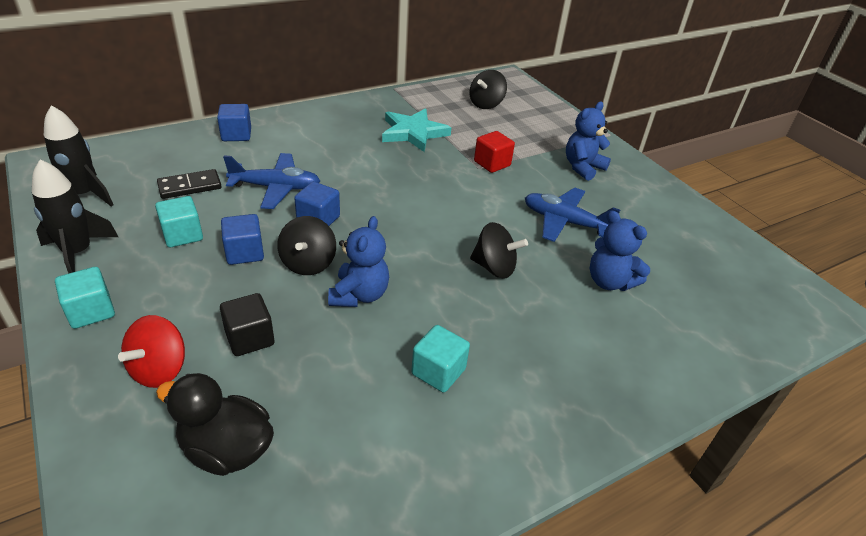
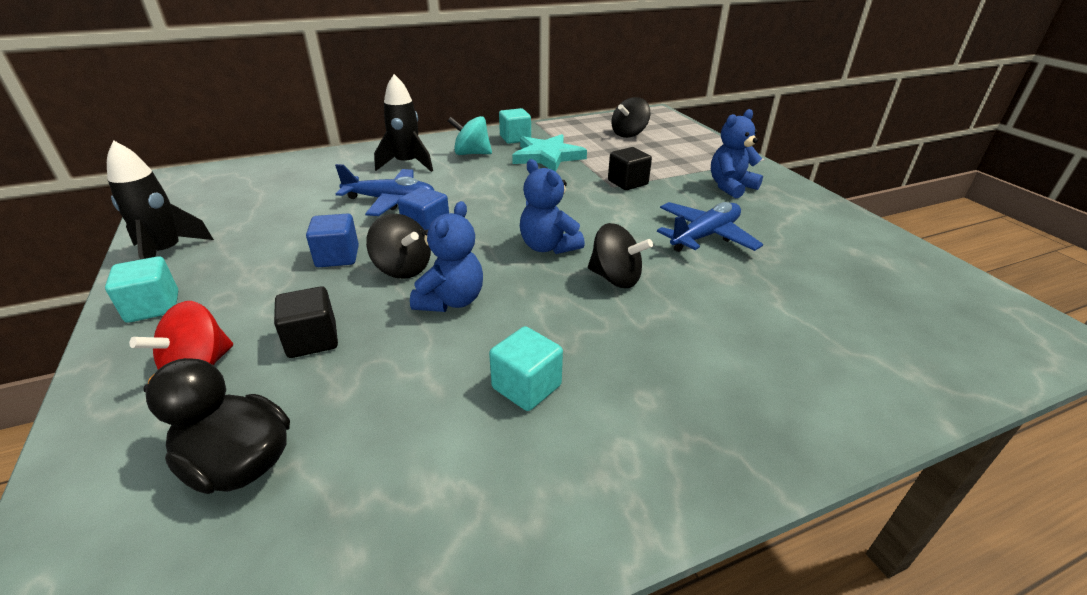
camera: 10 degrees right, 5 degrees down
(84, 195) = (197, 204): black rocket -> black rocket (407, 164)
(182, 235) = (279, 239): turquoise cube -> turquoise cube (515, 138)
(190, 186) = (304, 198): black domino -> none
(236, 135) = (366, 157): blue cube -> none
(308, 263) = (403, 268): black spinning top -> black spinning top turned 60 degrees counterclockwise
(340, 129) = (471, 153): none -> turquoise spinning top
(492, 163) = (627, 182): red cube -> black cube
(564, 222) = (705, 236): blue plane -> blue plane turned 105 degrees clockwise
(609, 281) = (756, 297): blue teddy bear -> blue teddy bear (548, 247)

